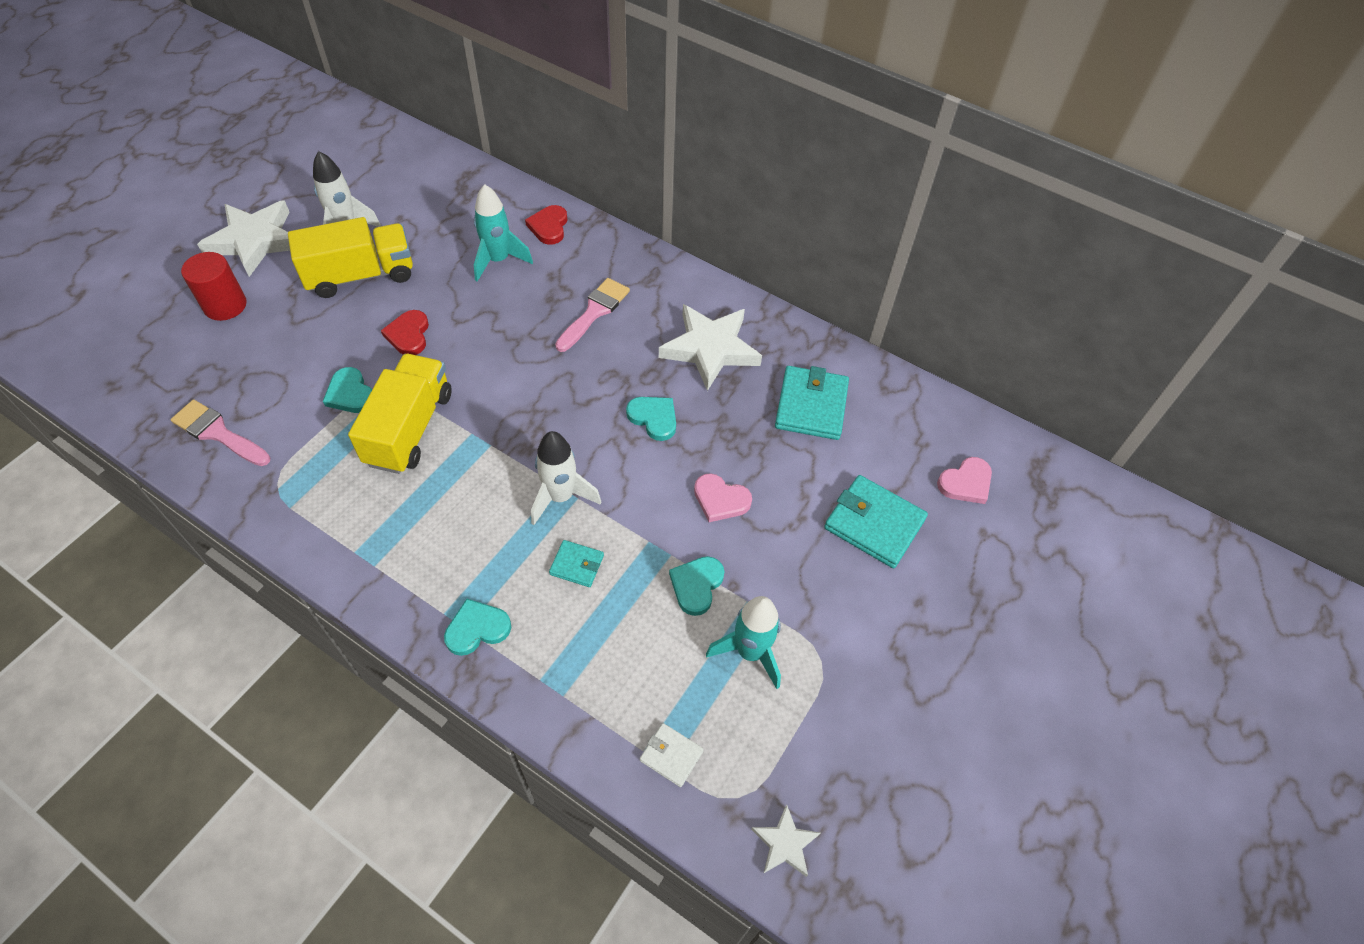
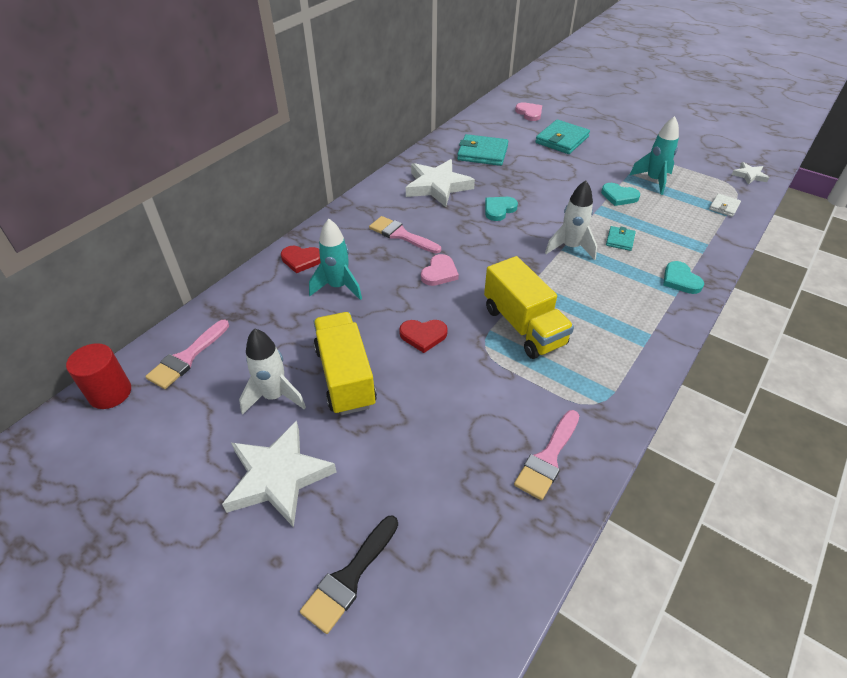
camera: 85 degrees left, 10 degrees down
(147, 292) = (349, 577): none -> black brush
(225, 305) = (378, 487): red cylinder -> red cylinder (110, 393)
(350, 394) = (492, 367): turquoise heart -> none
(408, 165) = (187, 357): none -> pink brush
(409, 428) = (524, 326): yellow truck -> yellow truck turned 135 degrees counterclockwise
(720, 500) = (558, 186): pink heart -> pink heart (439, 273)

